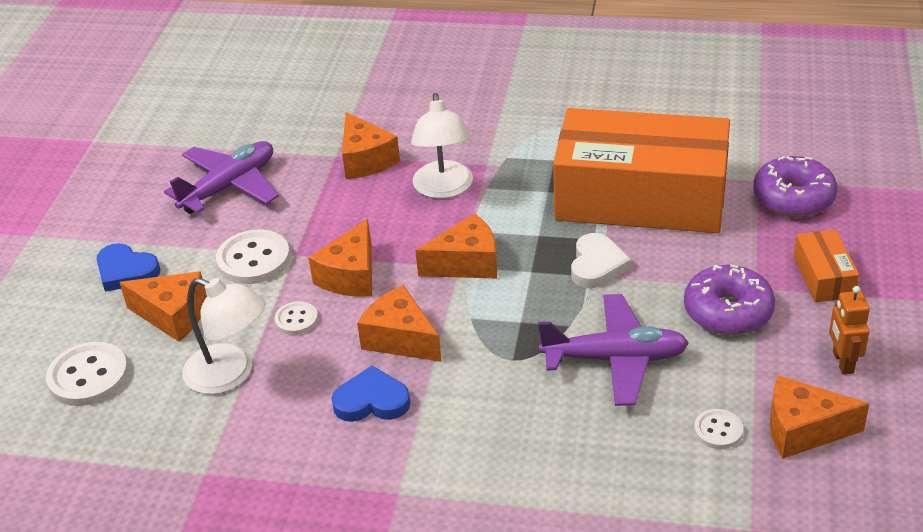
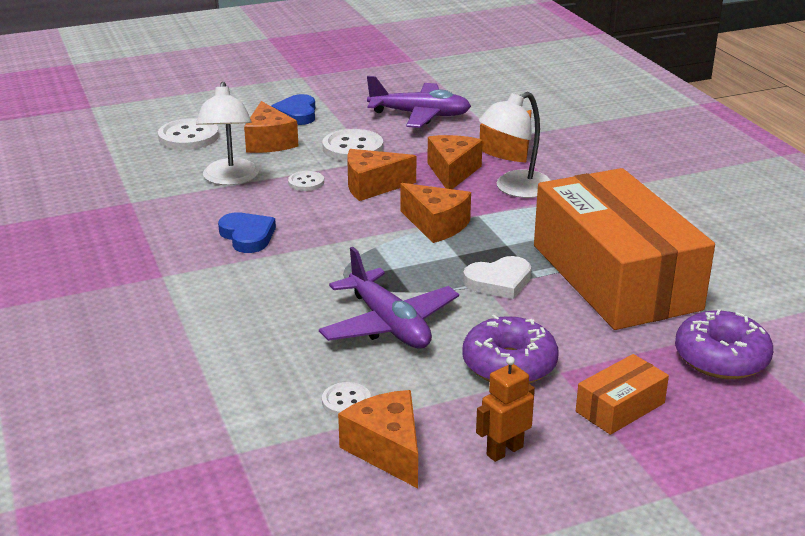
camera: 55 degrees right, 10 degrees down
(400, 339) = (323, 226): orange cheese -> orange cheese (452, 172)

